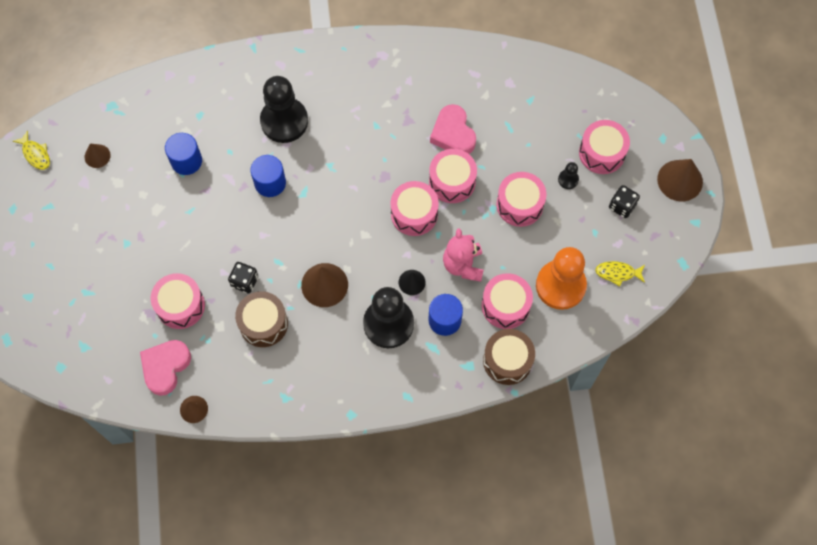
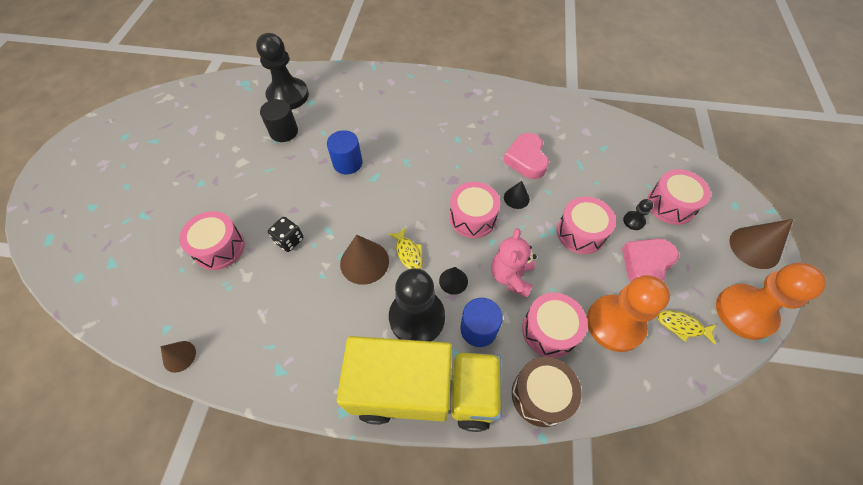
camera: 15 degrees right, 10 degrees down
(35, 154) = (167, 102): yellow fish -> yellow fish (408, 253)
(97, 156) = (214, 113): brown cone -> none
(165, 367) = (174, 304): pink heart -> pink heart (646, 264)
(186, 161) = (284, 132): blue cylinder -> black cylinder
(263, 323) = (290, 285): brown drum -> none
(284, 121) = (378, 120): black pawn -> black pawn (288, 96)
(412, 382) = (424, 391): none -> yellow truck
(452, 181) = (516, 198): pink drum -> black cone
(622, 206) = (690, 258): black dice -> none
(670, 247) = (744, 312): none -> orange pawn

